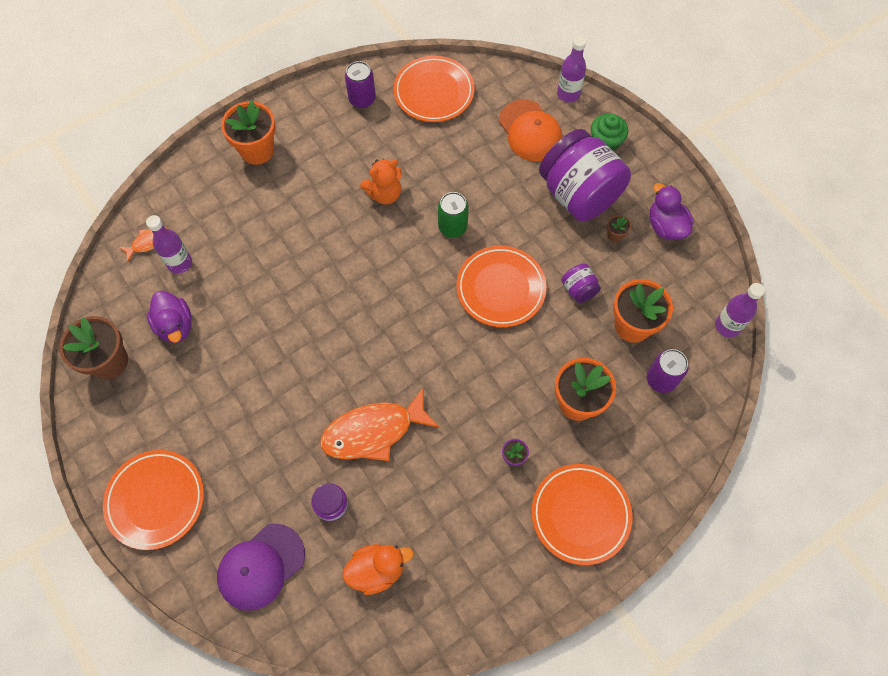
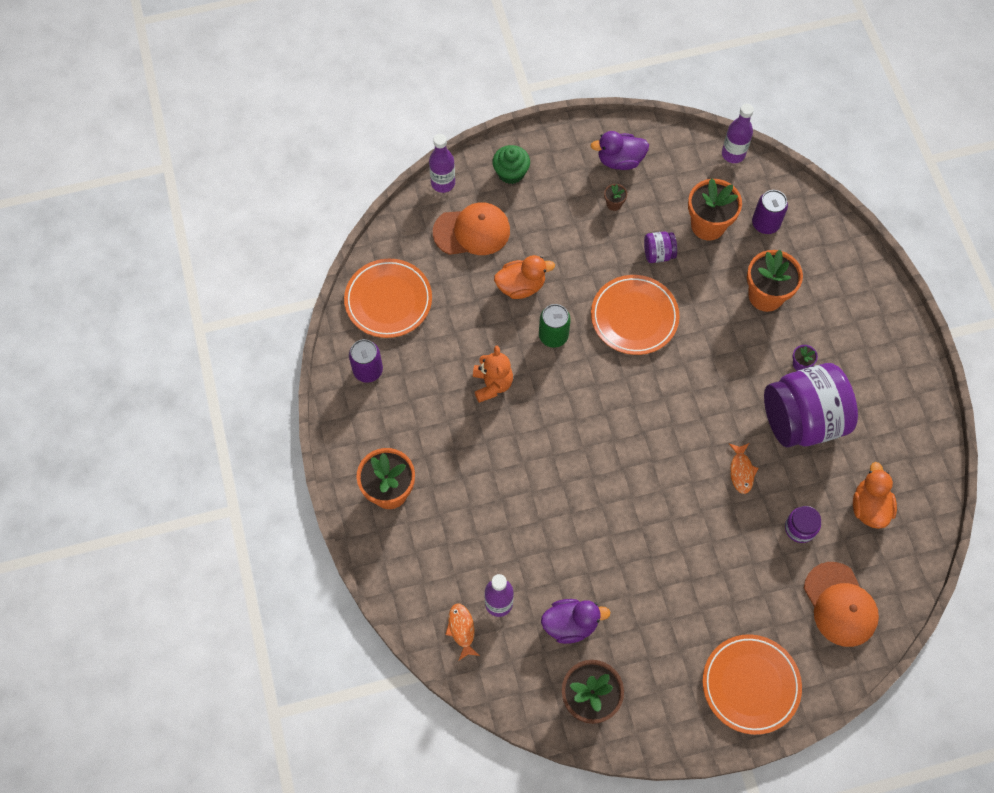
camera: 70 degrees left, 0 degrees up
(261, 566) = (840, 604): purple cap -> orange cap
(373, 431) = (741, 471): orange fish -> orange fish, size x0.48
(492, 186) = (521, 286): none -> orange duck
(579, 194) = (559, 216): purple jar -> purple jar (802, 420)
(580, 514) = (865, 330): orange plate -> none

